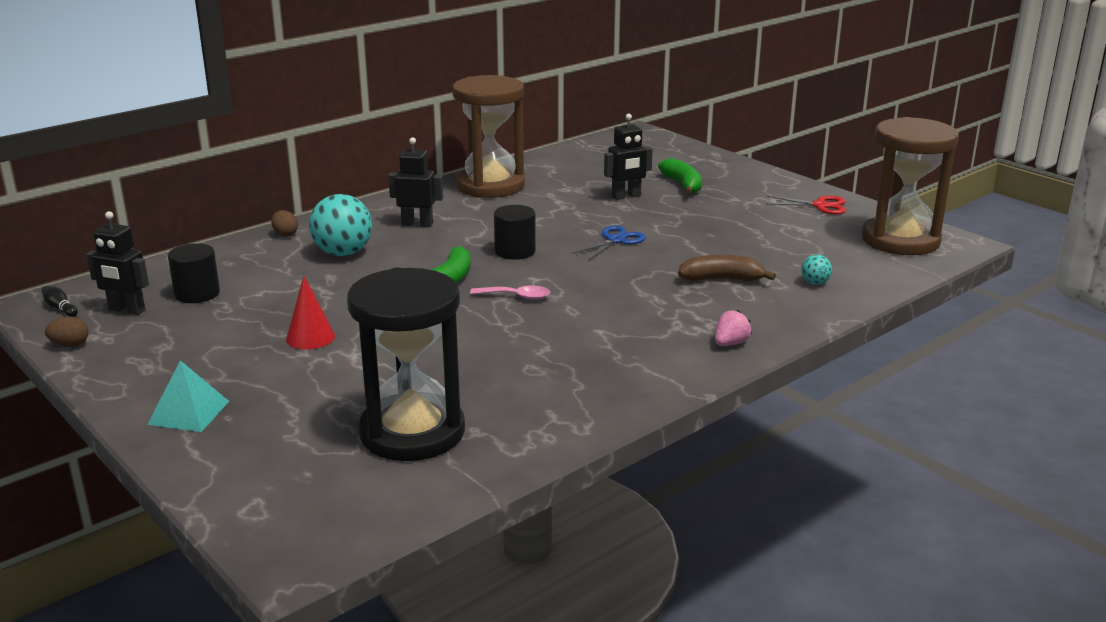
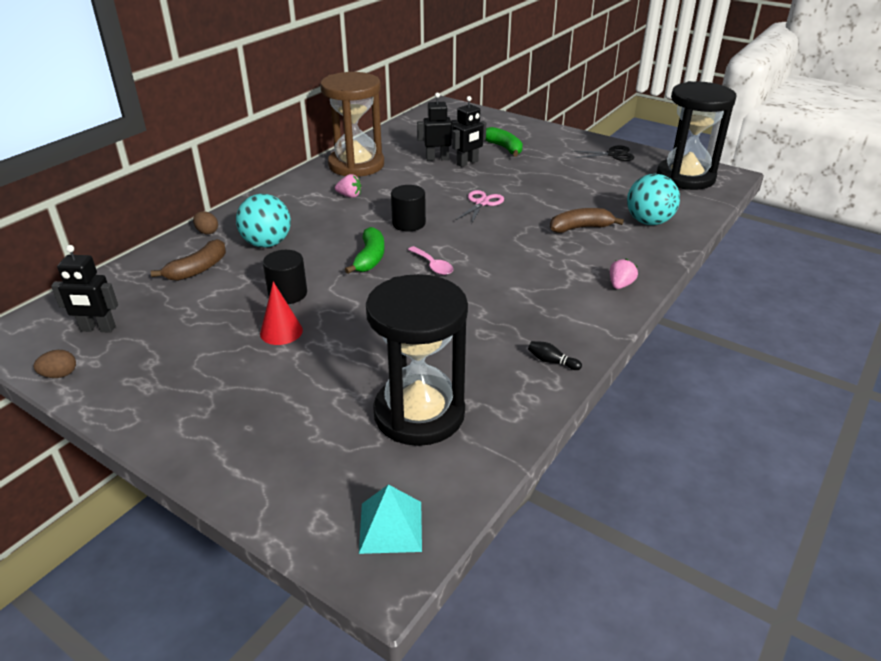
camera: 15 degrees left, 10 degrees up
(60, 308) = (32, 336): black bowling pin -> black bowling pin (551, 361)
(189, 412) = (209, 429): turquoise pyramid -> turquoise pyramid (391, 526)
(197, 294) = (156, 302): black cylinder -> black cylinder (288, 293)
(256, 269) = (198, 269): none -> brown banana
(417, 224) = (315, 208): black robot -> black robot (437, 159)
(463, 216) = (349, 196): none -> pink strawberry
(516, 296) = (433, 266): pink spoon -> pink spoon turned 60 degrees clockwise
(616, 240) = (481, 203): blue scissors -> pink scissors
(815, 283) = (648, 222): turquoise ball -> turquoise ball, size x2.16
(820, 205) = (613, 154): red scissors -> black scissors
(900, 240) = (685, 177): brown hourglass -> black hourglass

